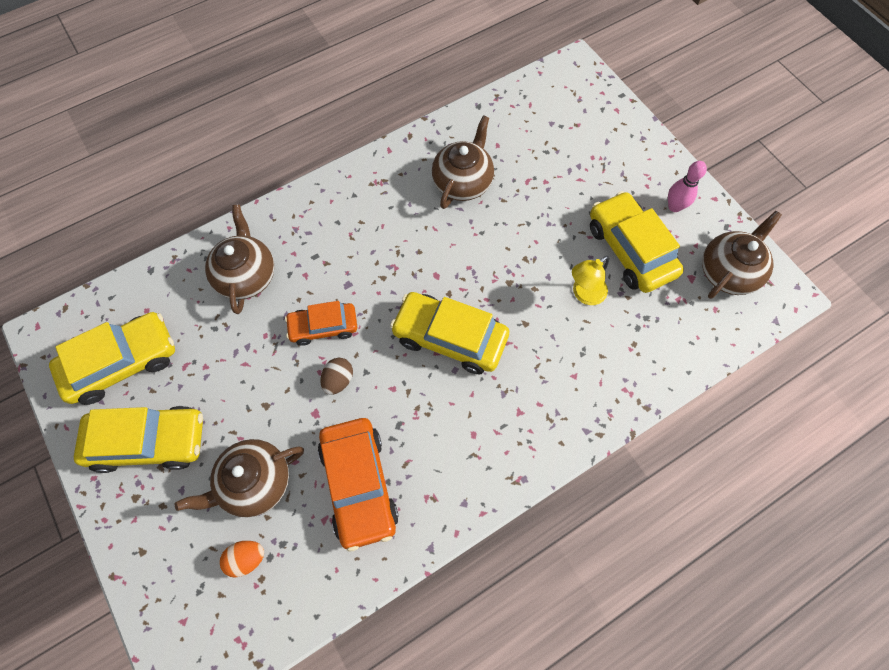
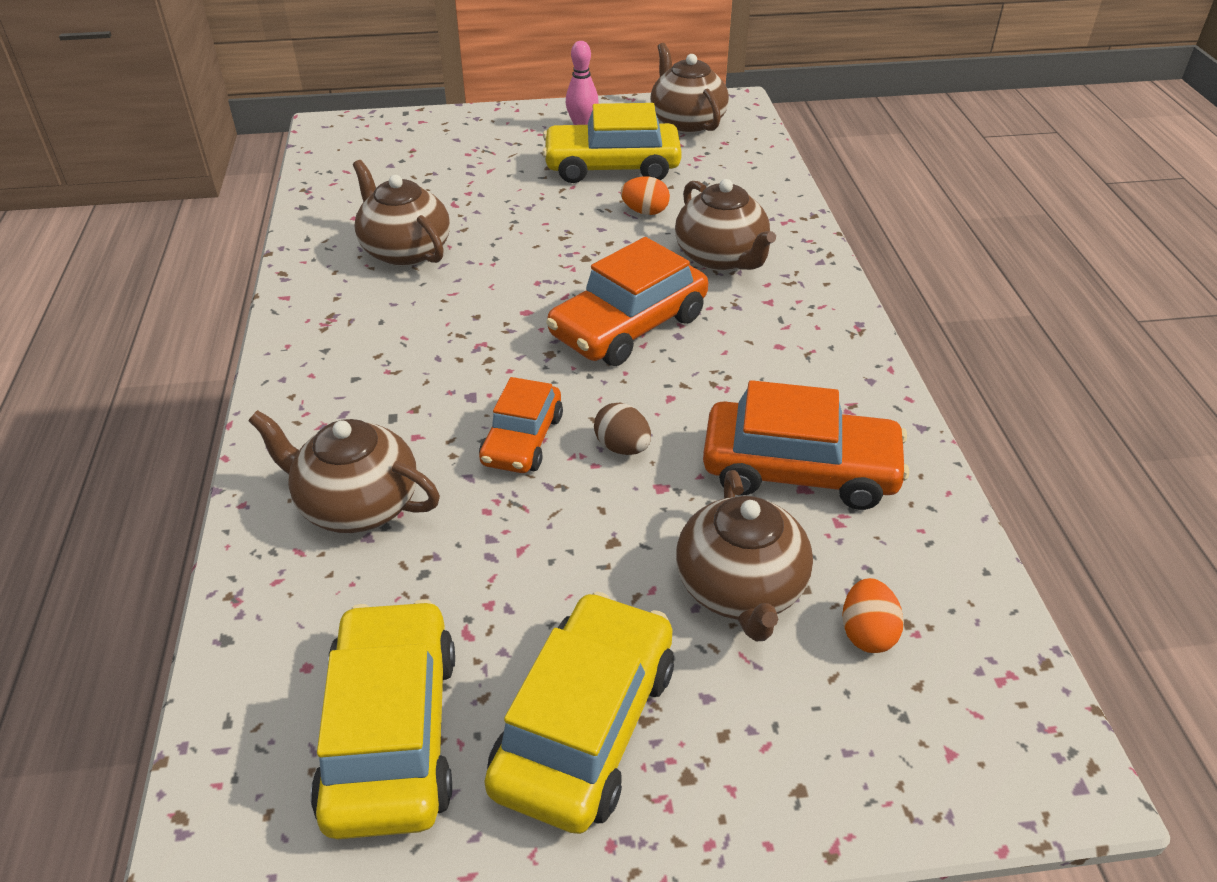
camera: 65 degrees left, 25 degrees down
(450, 338) = (628, 326): yellow car -> orange car
(554, 364) = (721, 258): none -> brown teapot
(584, 294) = (645, 212): yellow lamp -> orange egg

